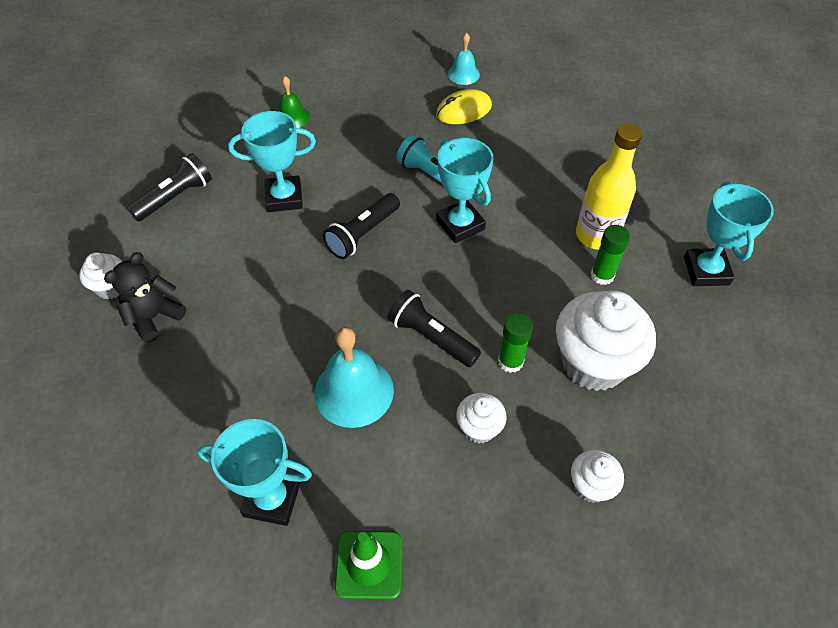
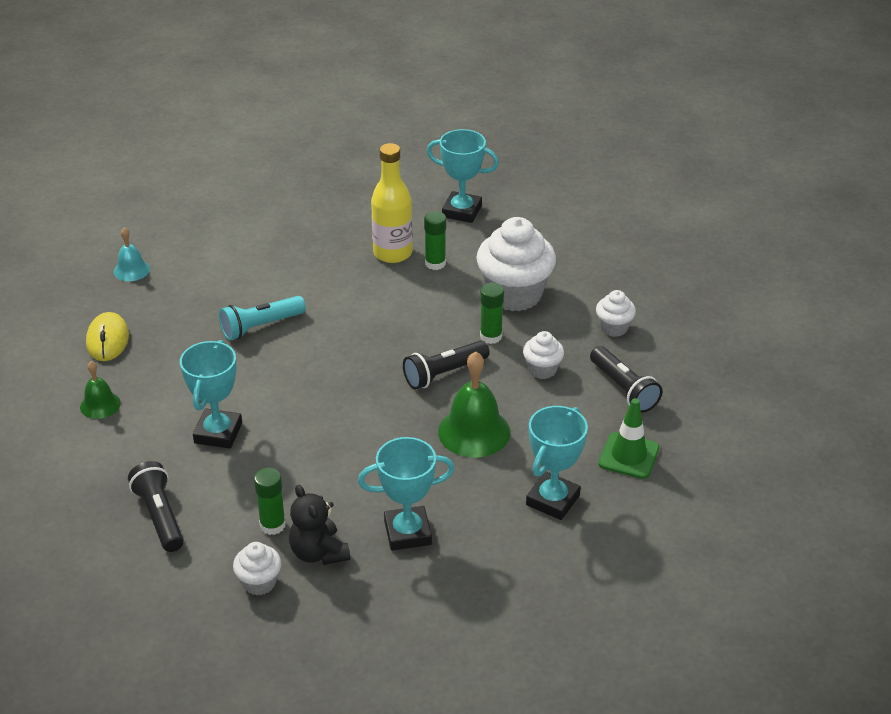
camera: 70 degrees left, 15 degrees down
(181, 273) = (272, 525): none -> green glue stick
(354, 391) = (474, 431): turquoise bell -> green bell
(363, 234) = (303, 388): black flashlight -> black flashlight (623, 389)
(460, 225) = (331, 325): turquoise trophy -> turquoise trophy (407, 533)
(463, 111) = (185, 284): yellow mouse -> yellow mouse (108, 340)

